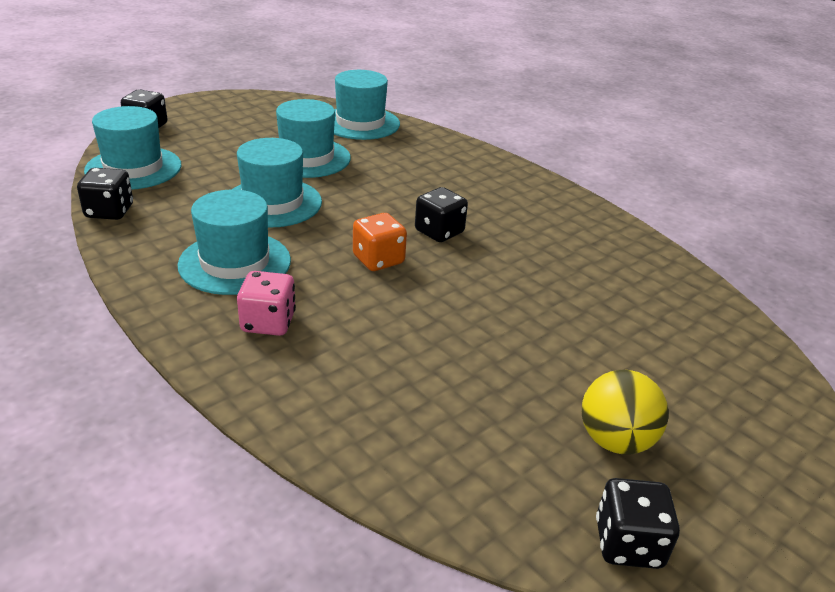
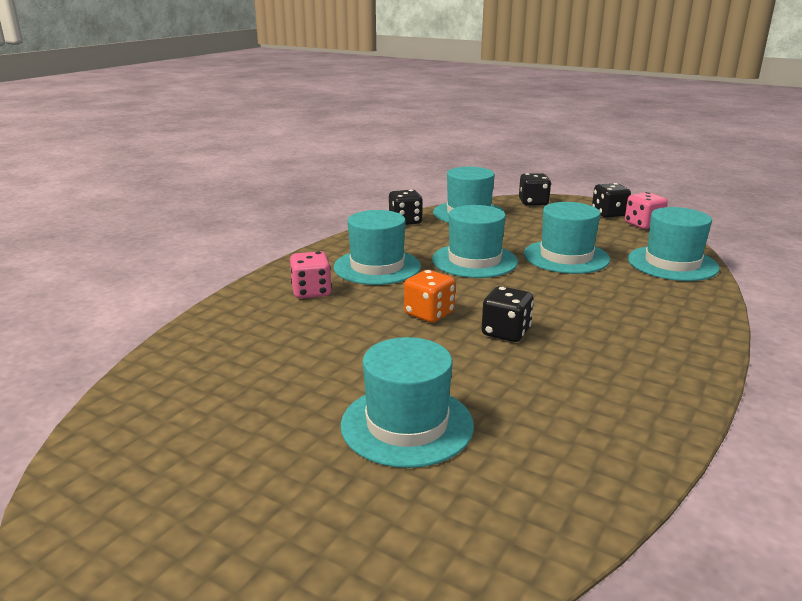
camera: 75 degrees right, 10 degrees down
(268, 103) = (643, 225): none -> pink dice
(570, 320) = (407, 425): none -> turquoise hat
(615, 440) = (220, 468): yellow ball -> none
(628, 543) = (87, 484): black dice -> black dice (608, 214)

